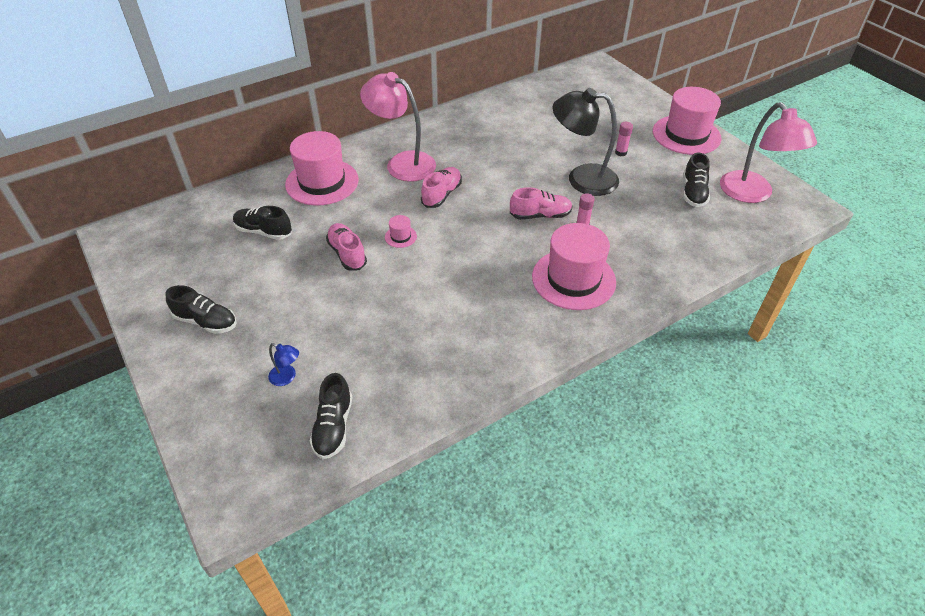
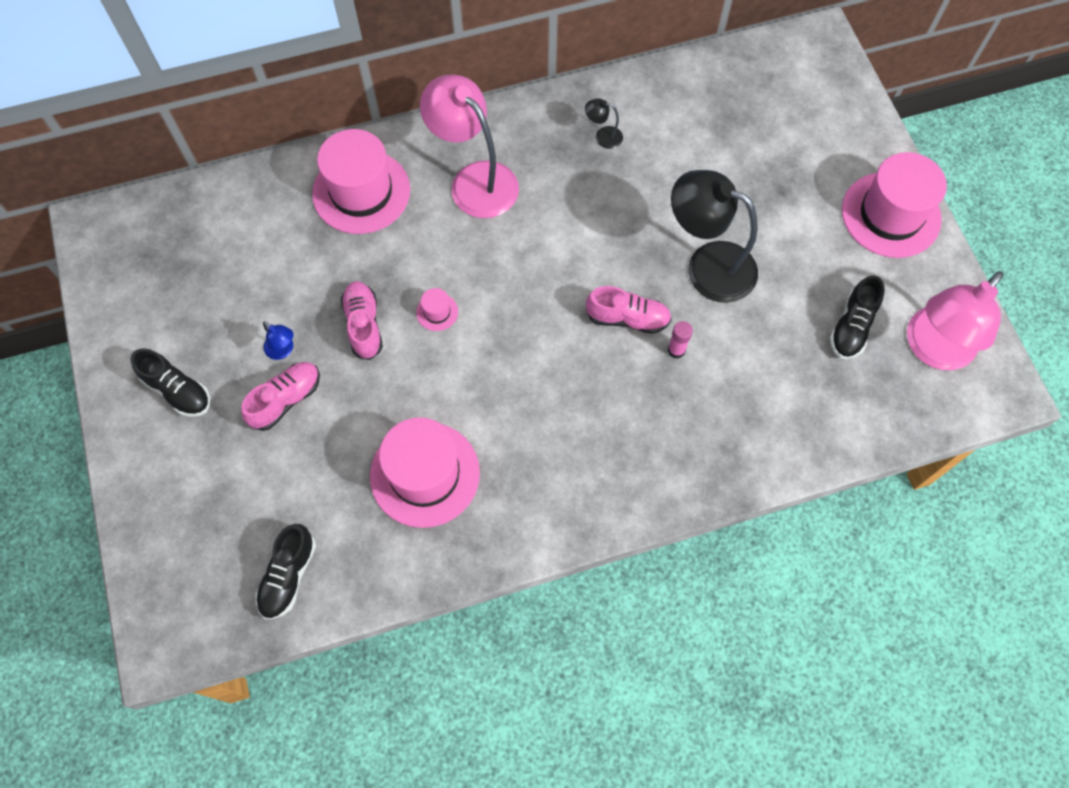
camera: 15 degrees right, 20 degrees up
(263, 231) = (270, 262): black shoe -> none
(287, 377) = (252, 496): blue lamp -> blue lamp (283, 350)
(442, 194) = (510, 251): pink shoe -> pink shoe (286, 400)
(482, 128) = (603, 136): none -> black lamp
(573, 279) = (632, 436): pink hat -> pink hat (425, 474)
(621, 153) = (781, 228): pink glue stick -> none
(752, 194) = (933, 349): pink lamp -> pink lamp turned 45 degrees clockwise

